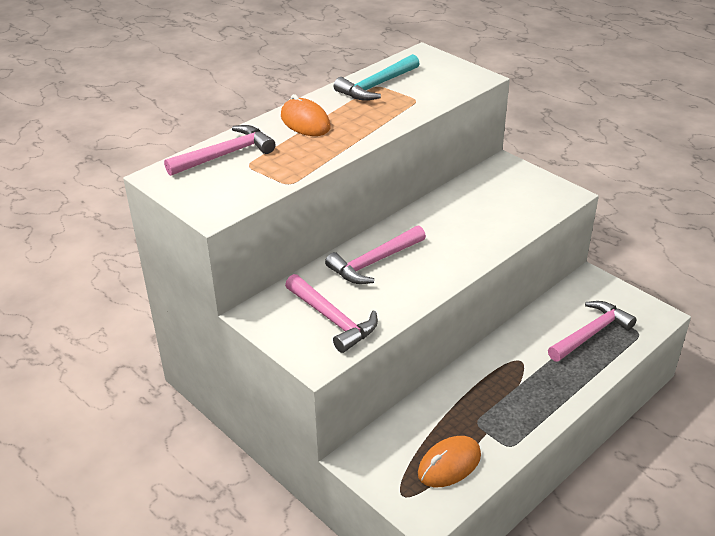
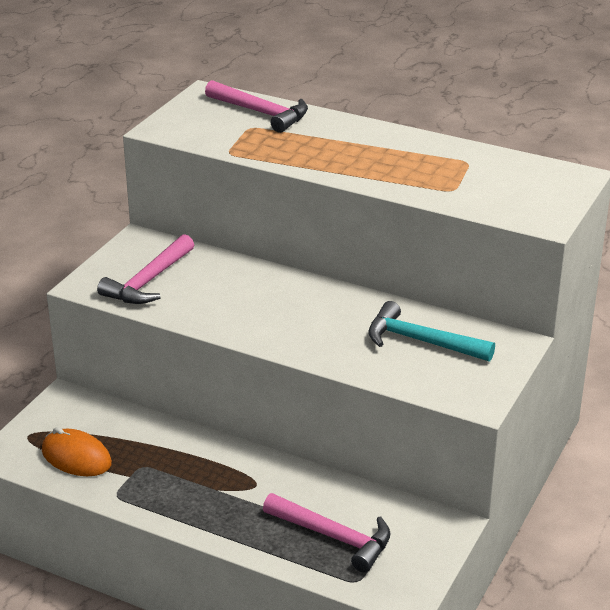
camera: 70 degrees right, 5 degrees down
(305, 122) = (353, 138): orange mouse -> none
(374, 262) = (253, 287): pink hammer -> none
(376, 86) = (466, 161): turquoise hammer -> turquoise hammer (421, 341)

